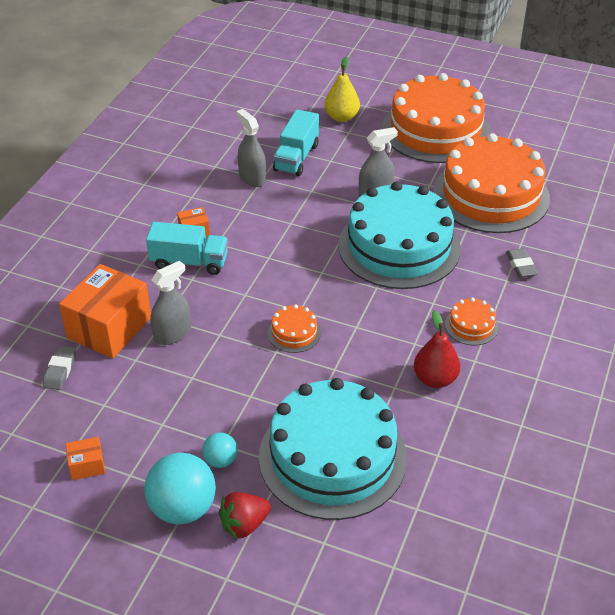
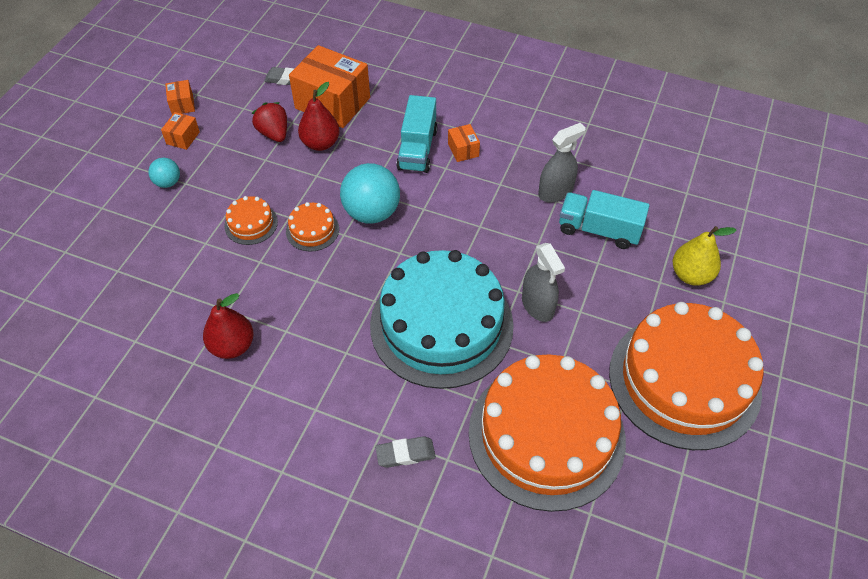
camera: 90 degrees right, 10 degrees up
(147, 456) = (183, 138): none -> orange box
(172, 333) = (320, 143): grey spray bottle -> red pear
(182, 508) = (126, 162): turquoise ball -> turquoise ball (371, 212)
(244, 524) = (98, 200): red strawberry -> red strawberry (274, 133)
(332, 457) = (153, 258): turquoise cake -> none
(471, 326) = (306, 387): orange cake -> orange cake (251, 224)

